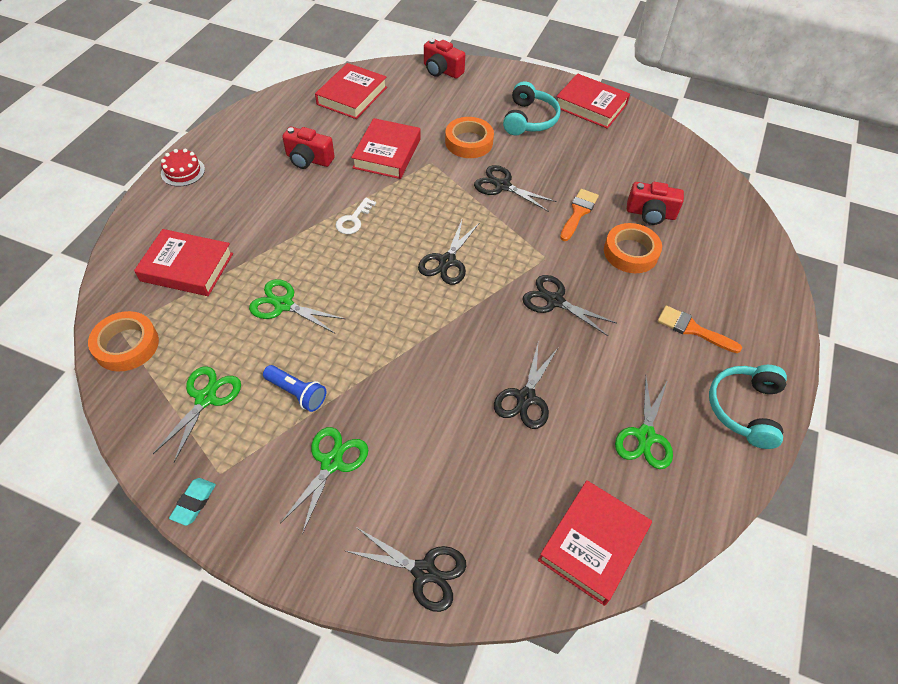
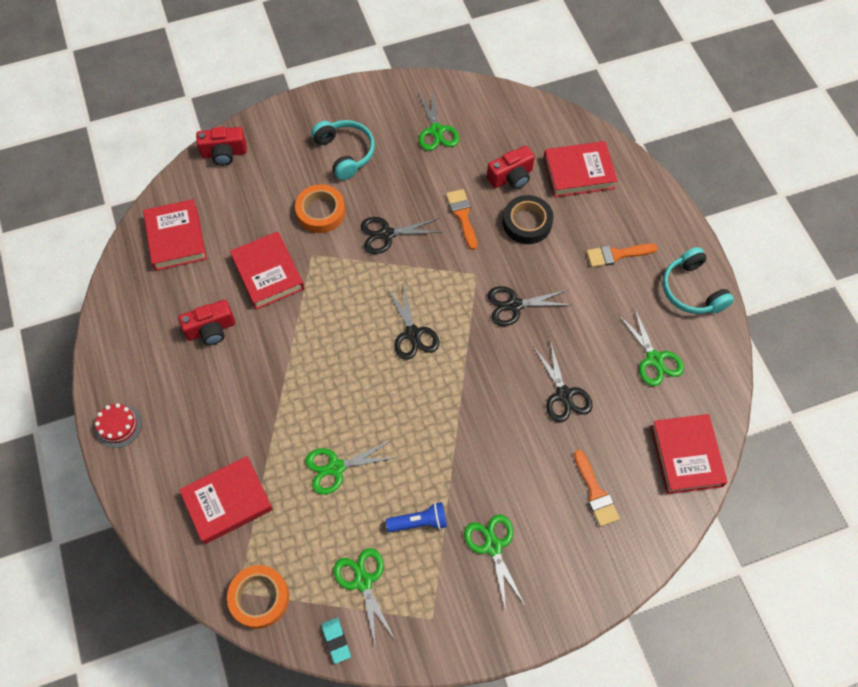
camera: 40 degrees left, 10 degrees up
(194, 503) = (438, 651): turquoise eraser -> turquoise eraser (336, 640)
(353, 220) = (308, 355): white key -> none
(424, 571) = (614, 559): black scissors -> none
(469, 499) = (595, 492): none -> orange brush
(590, 106) = (379, 102): red book -> red book (579, 173)
(618, 148) = (436, 131): none -> green scissors
(630, 252) = (527, 223): orange tape -> black tape

